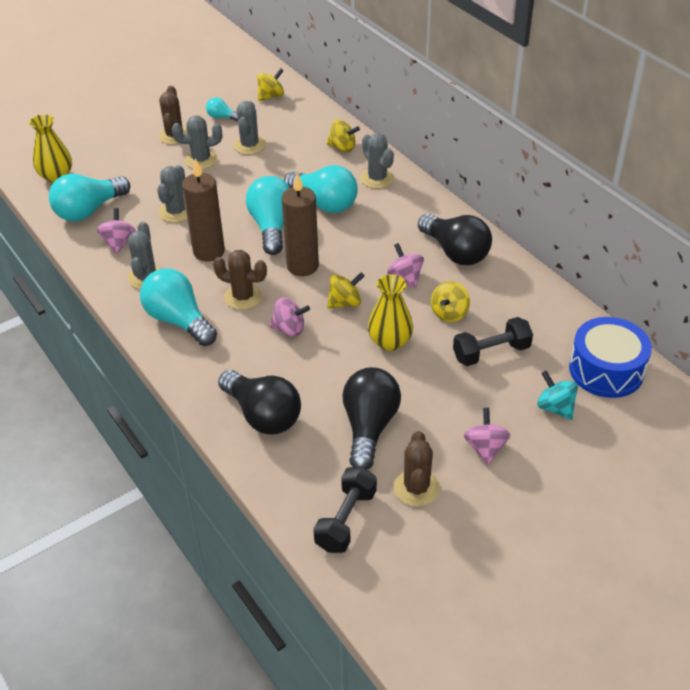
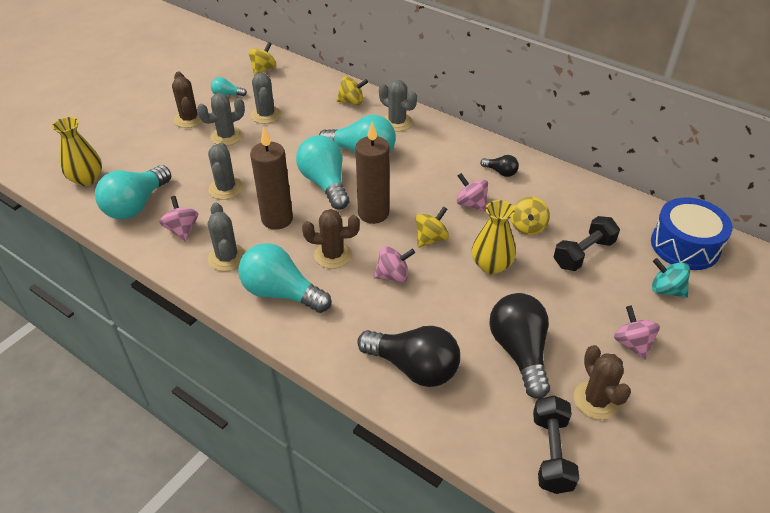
camera: 20 degrees left, 0 degrees up
(455, 252) = (500, 172): black light bulb -> black light bulb, size x0.48

